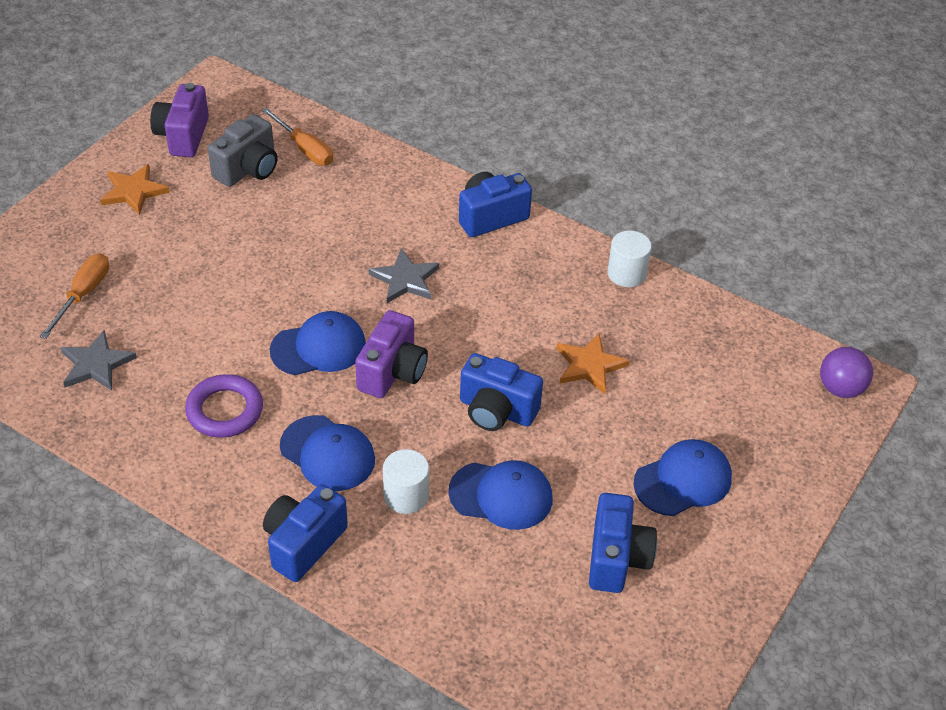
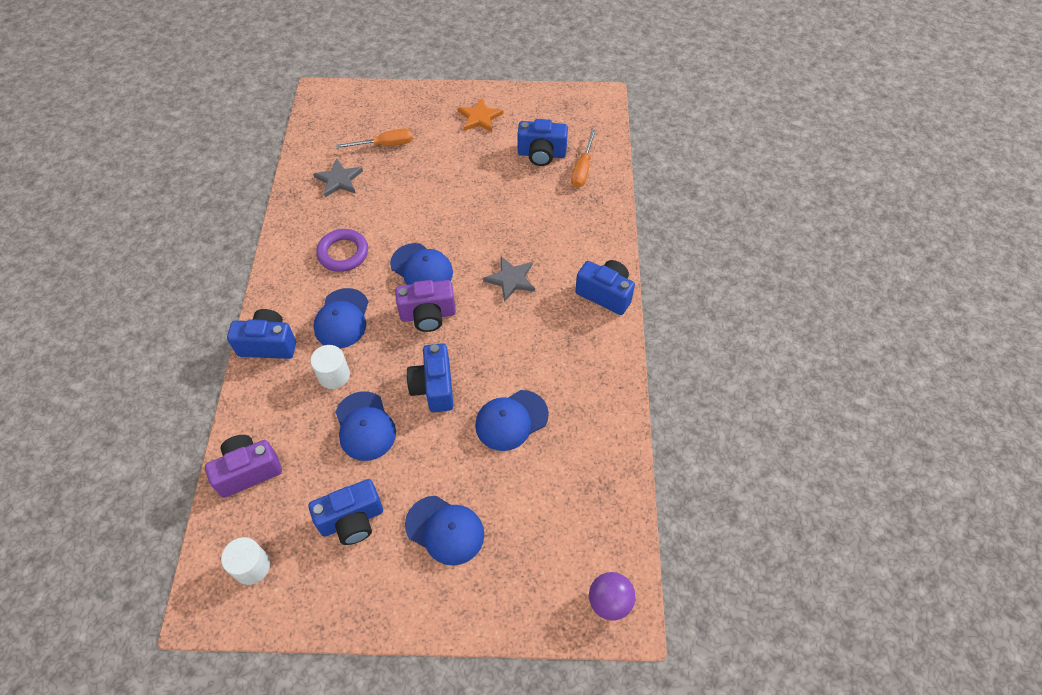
camera: 60 degrees right, 10 degrees up
(183, 136) = (543, 111): purple camera -> purple camera (248, 471)
(248, 169) = (541, 154): grey camera -> blue camera
(589, 365) = (511, 420): orange star -> blue cap
(626, 273) = (617, 400): white cylinder -> white cylinder (252, 566)

